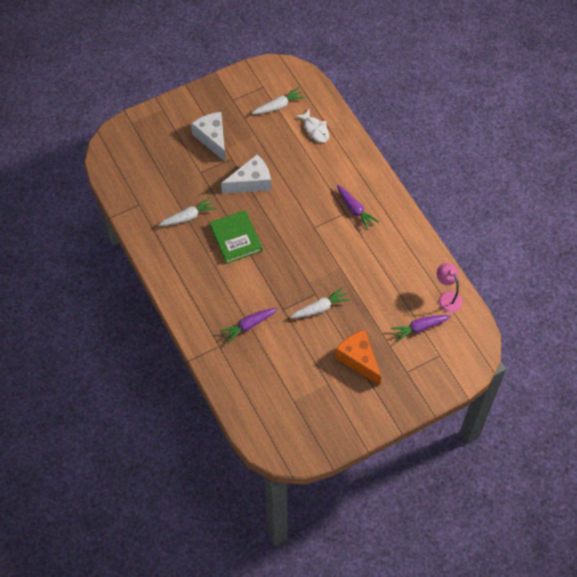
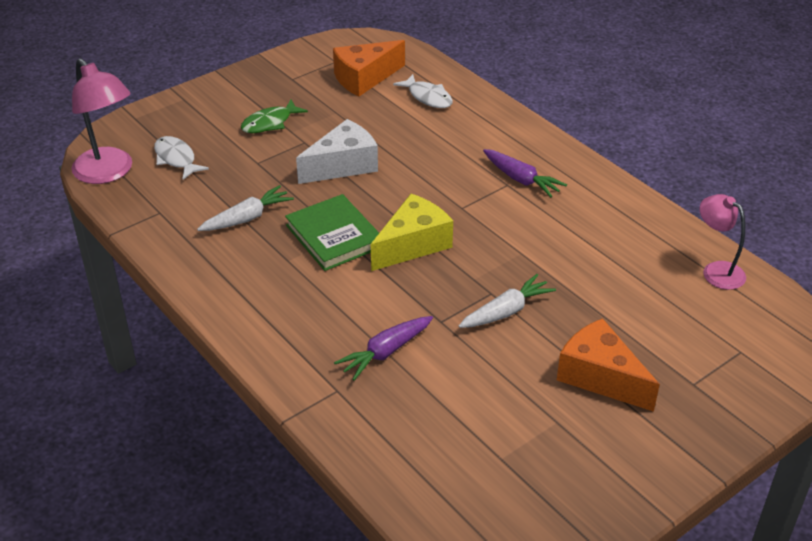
camera: 10 degrees left, 20 degrees down
(112, 168) = (109, 173): none -> pink lamp
(153, 162) = (176, 159): none -> white fish
(212, 139) = (269, 123): white cheese -> green fish
(278, 106) = (364, 78): white carrot -> orange cheese
(279, 251) = (413, 244): none -> yellow cheese
(419, 328) = (688, 317): purple carrot -> none

